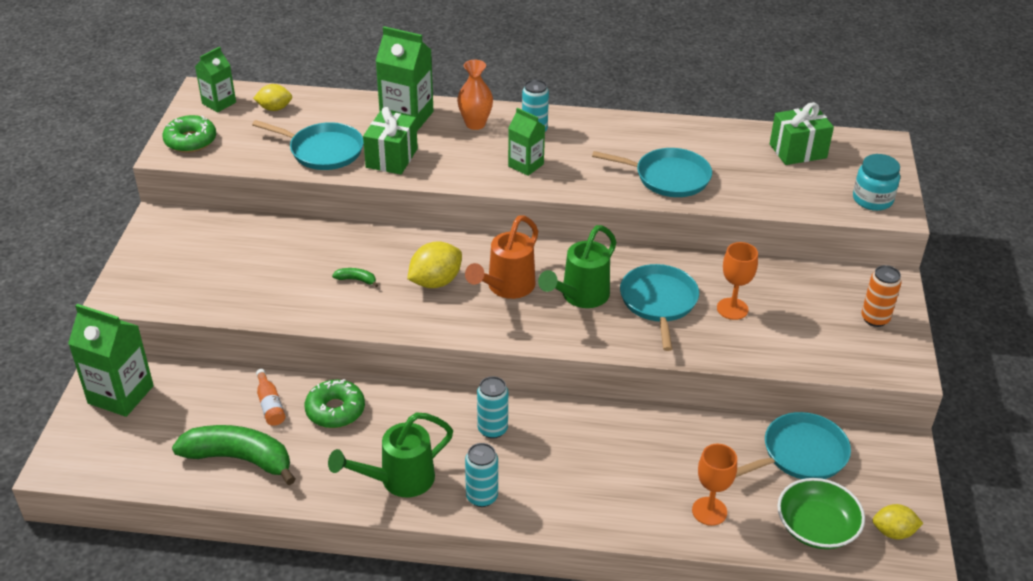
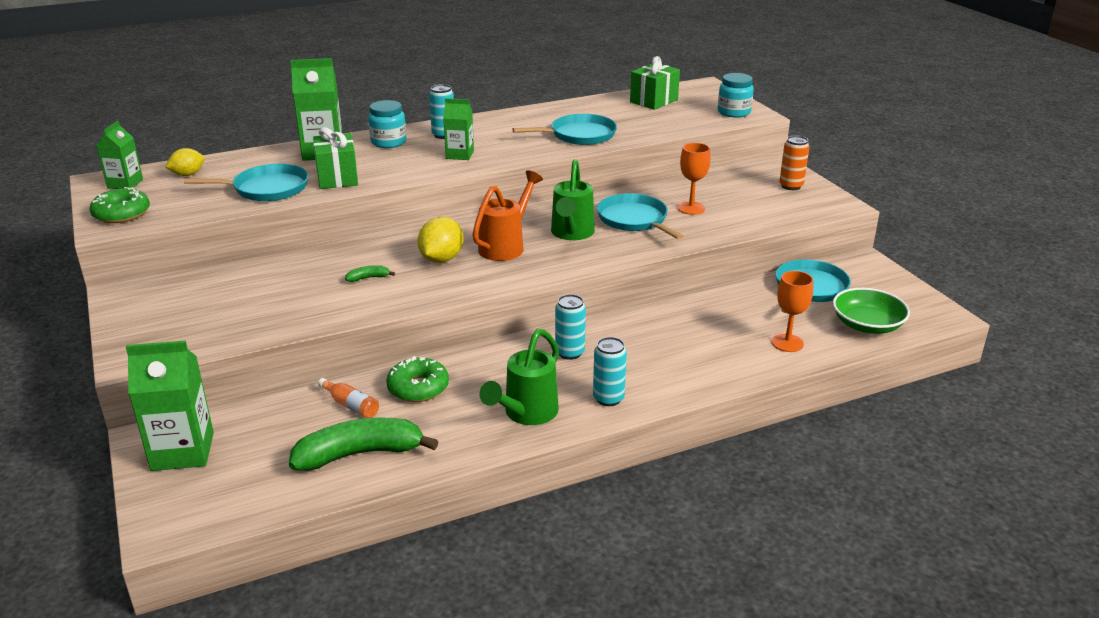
camera: 30 degrees left, 10 degrees down
(475, 124) = (388, 142): orange vase -> turquoise jar
(506, 288) = (506, 246): orange watering can -> orange watering can turned 150 degrees counterclockwise
(893, 532) = (917, 309): yellow lemon -> none

